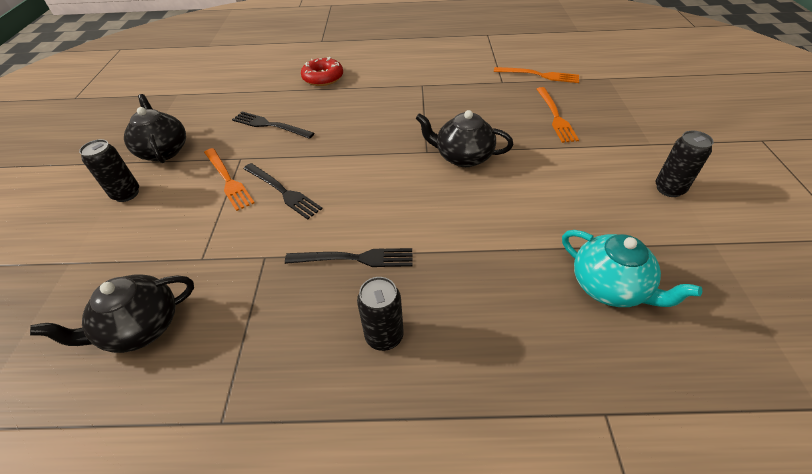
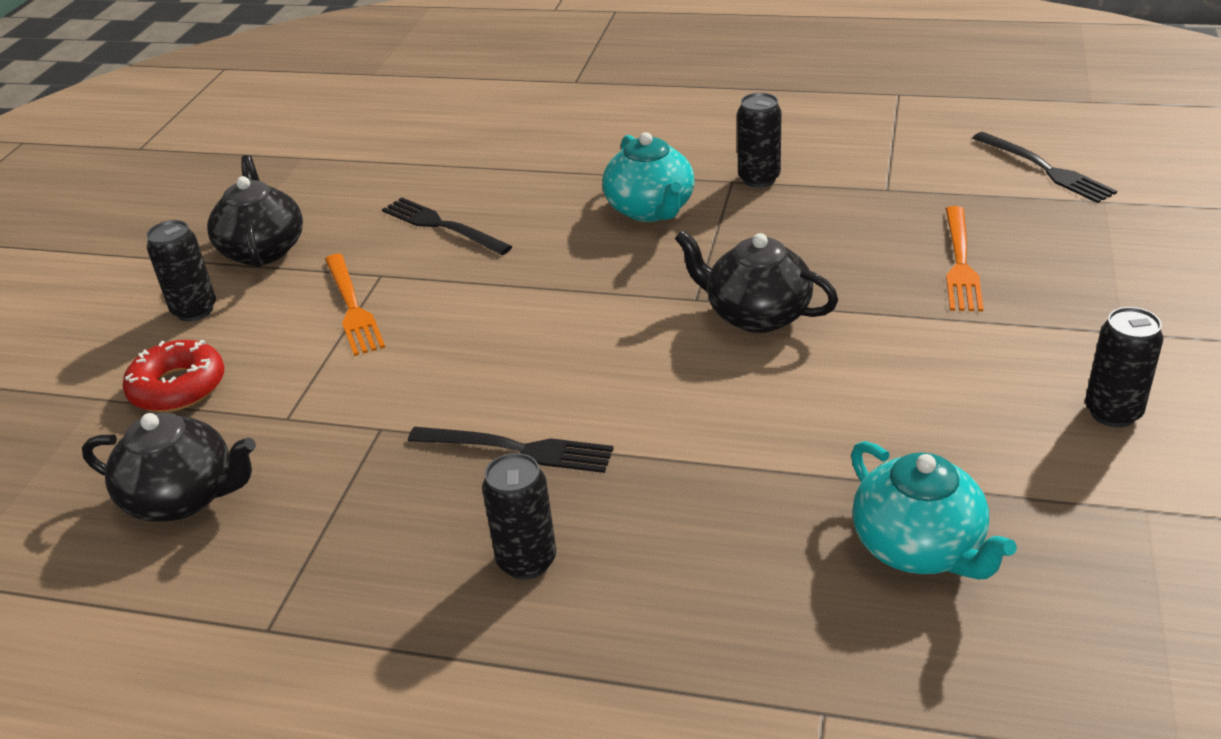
camera: 15 degrees right, 10 degrees down
(141, 327) = (183, 497): black teapot -> black teapot turned 150 degrees counterclockwise
(282, 191) = (434, 335): black fork -> black fork (1045, 169)
(323, 78) = (557, 151): red donut -> red donut (178, 387)
(384, 104) = (651, 210): none -> turquoise teapot
(435, 82) = (759, 179): none -> black can
(539, 75) = (965, 183): orange fork -> none

